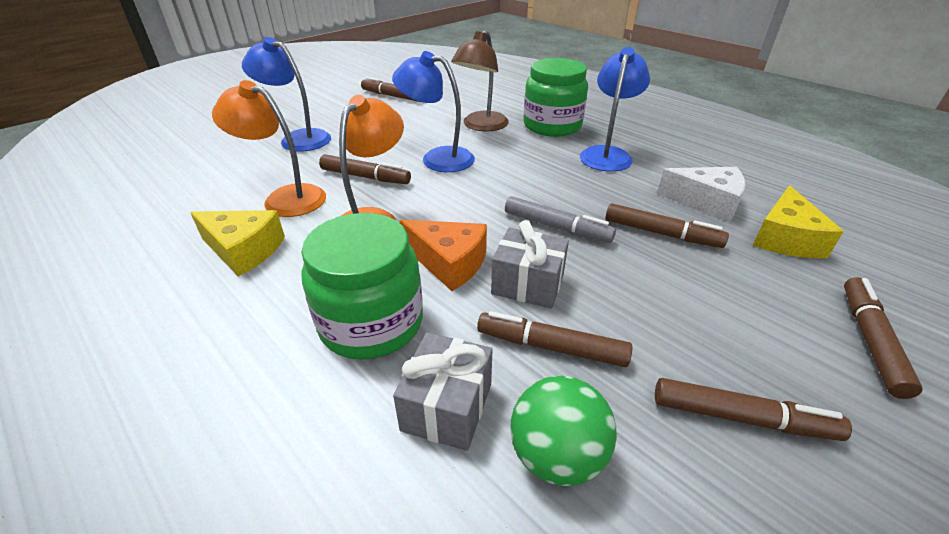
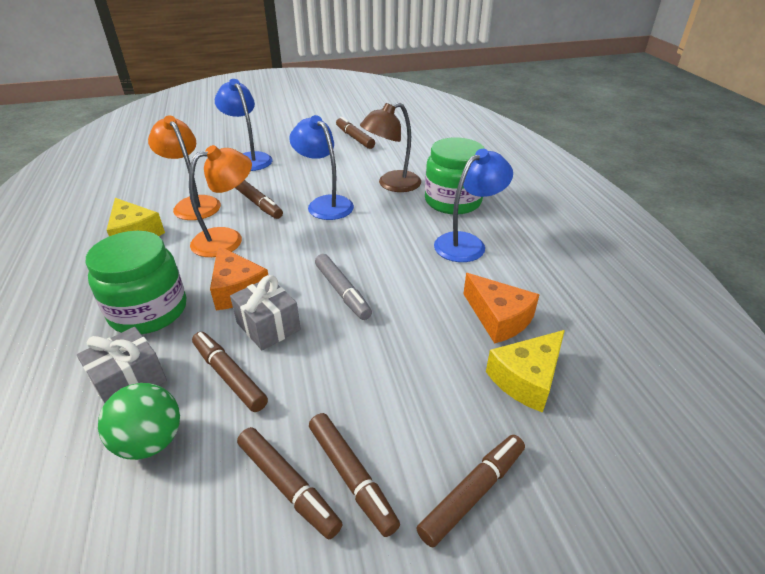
camera: 30 degrees right, 0 degrees up
(661, 234) = (418, 329): brown marker -> brown marker (351, 476)
(706, 202) = (498, 318): white cheese -> orange cheese

